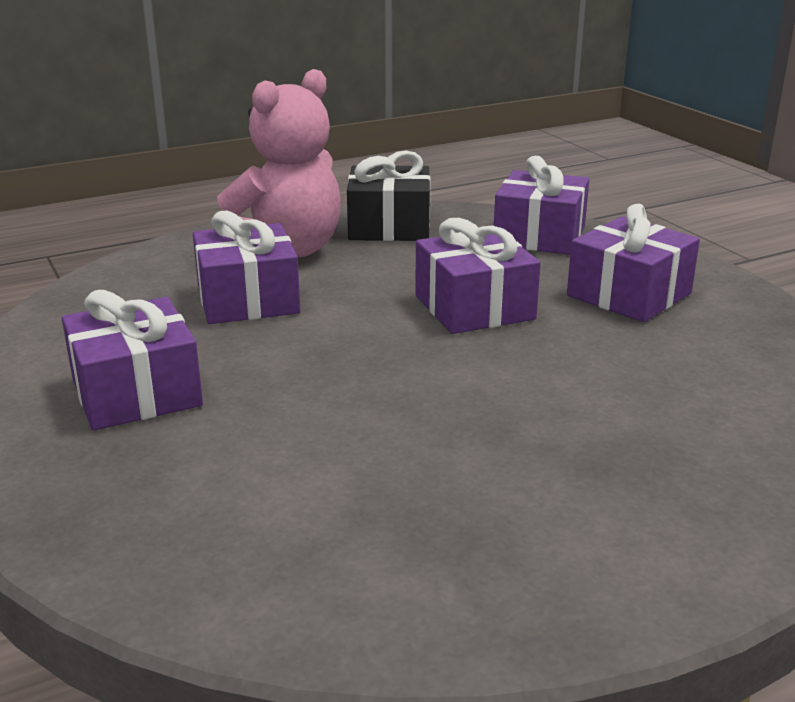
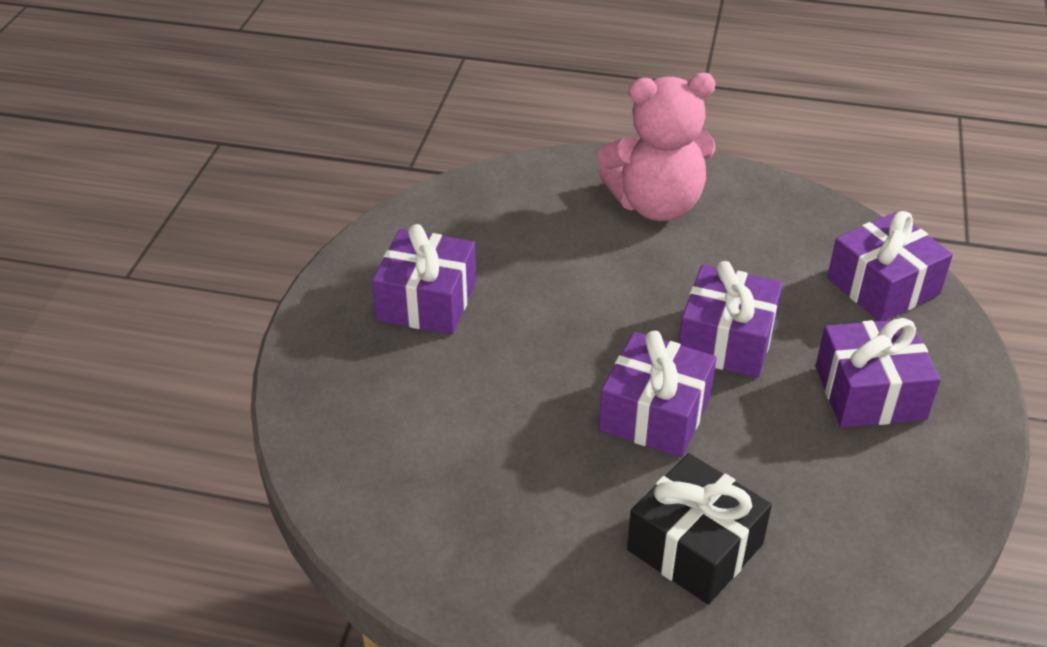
camera: 40 degrees right, 15 degrees up
(248, 299) = (575, 247): purple gift -> purple gift (655, 413)
(389, 226) = (766, 214): black gift -> black gift (695, 547)

